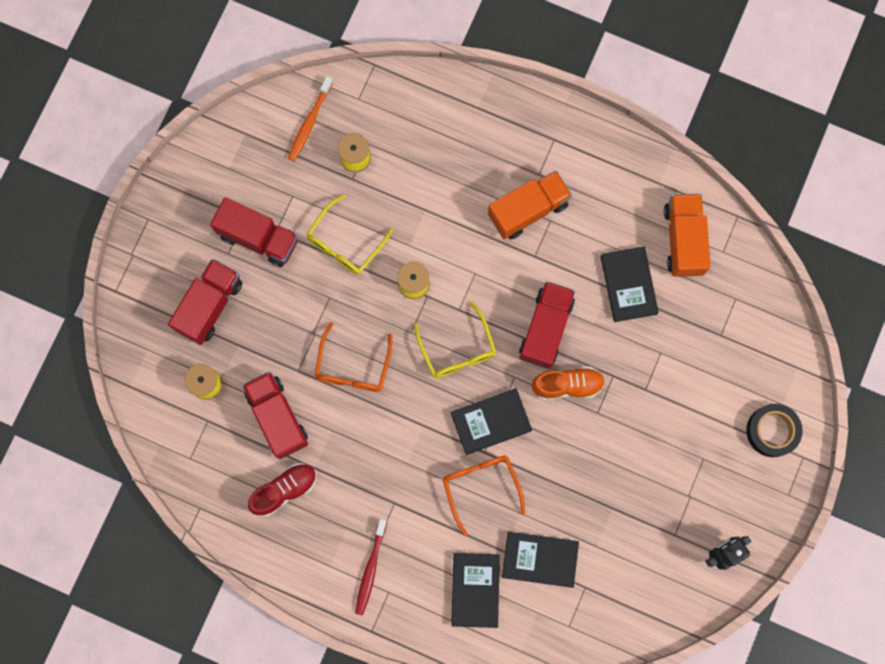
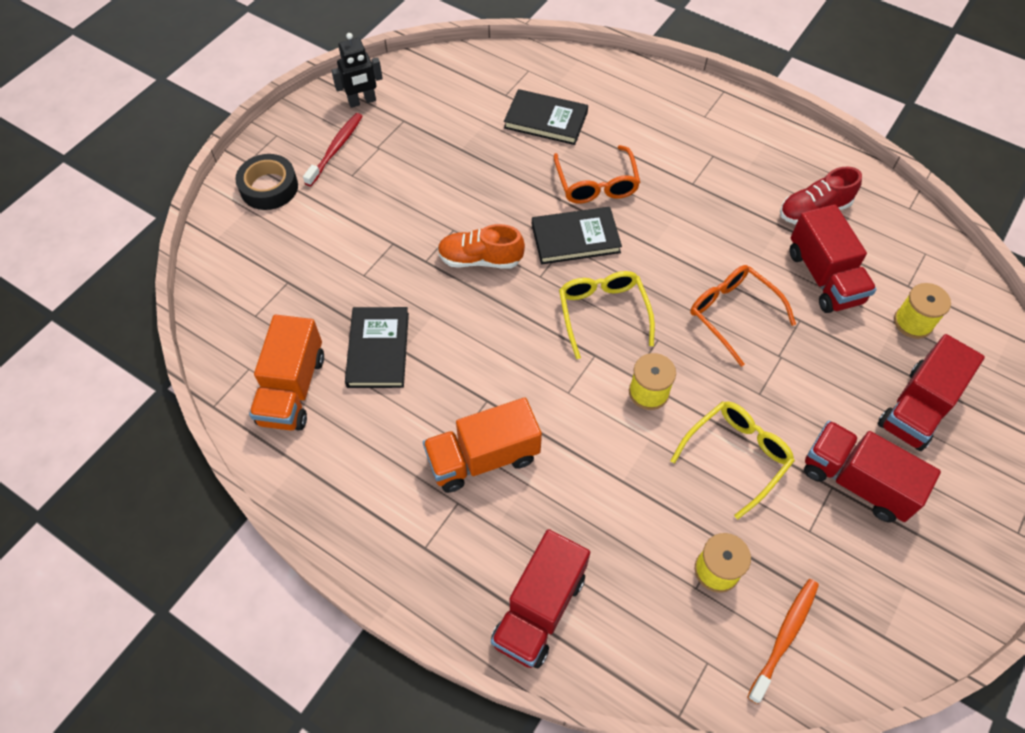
camera: 170 degrees left, 20 degrees down
(353, 367) = (732, 314): orange glasses -> orange glasses turned 60 degrees counterclockwise
(370, 569) = (722, 135): red toothbrush -> red toothbrush (336, 149)
(475, 590) = (616, 106): black book -> none
(545, 328) = (492, 319): red truck -> red truck (539, 609)

